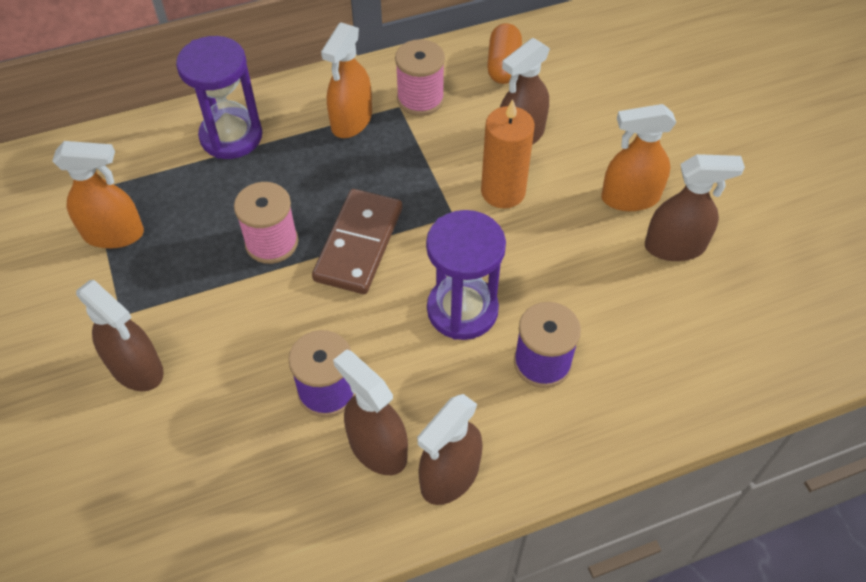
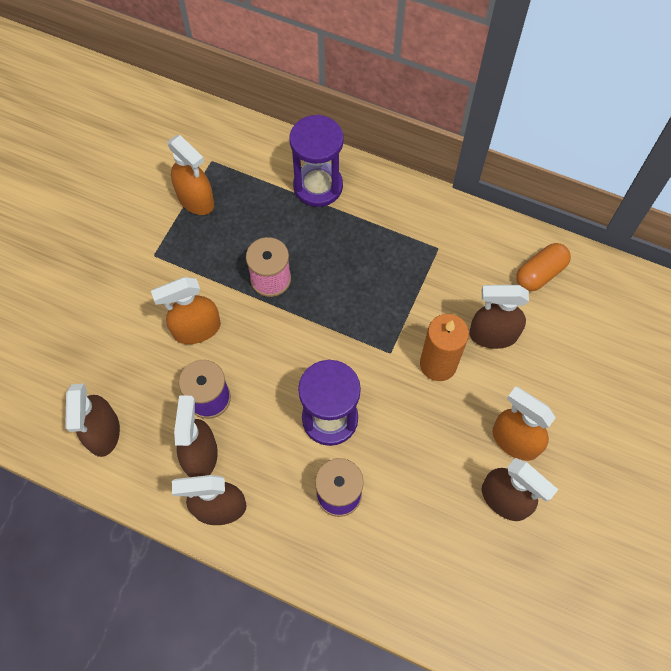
camera: 45 degrees right, 10 degrees up
(136, 368) = (132, 295): brown spray bottle -> brown spray bottle (103, 432)
(351, 121) = (398, 234): orange spray bottle -> orange spray bottle (196, 329)
(359, 244) = (316, 323): brown domino -> none
(420, 99) = (457, 254): pink spool -> none

